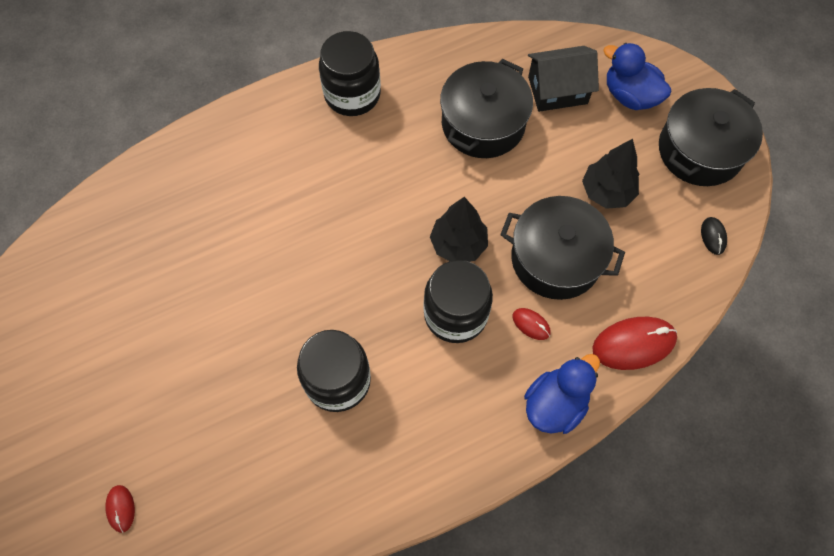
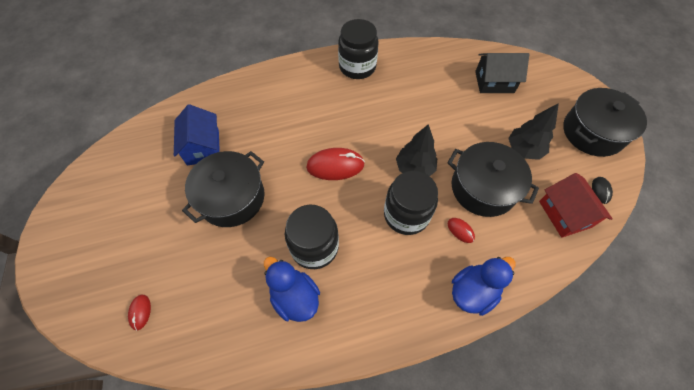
camera: 10 degrees right, 5 degrees down
(148, 260) = (203, 147): none -> blue house
(483, 123) = (441, 95): black pot -> black pot (232, 198)
(630, 95) = (544, 92): blue duck -> blue duck (295, 297)
(633, 344) = (536, 257): red mouse -> red mouse (335, 166)
(667, 278) = (564, 214): none -> red house

